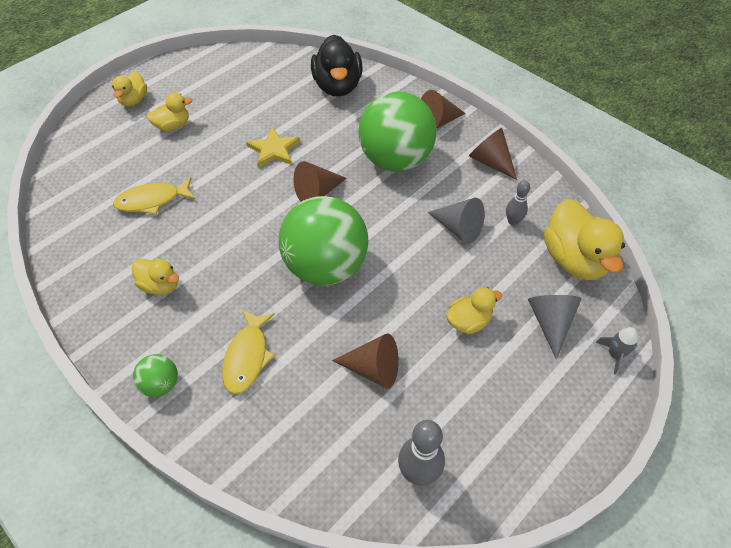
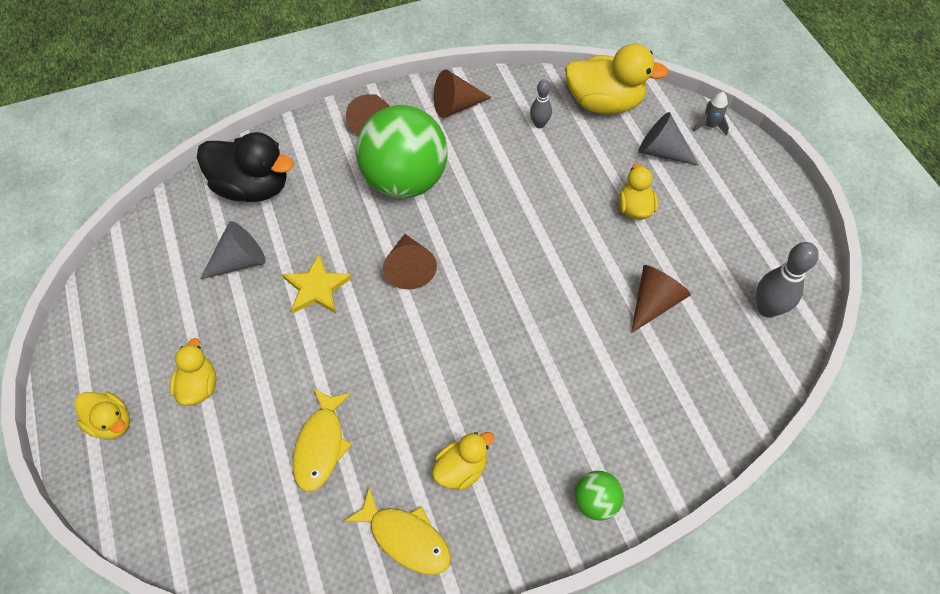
camera: 65 degrees left, 5 degrees up
(247, 357) = (596, 407): yellow fish -> yellow fish (405, 538)
(326, 266) = (516, 297): green ball -> none
(458, 228) = (525, 168): grey cone -> grey cone (240, 261)

